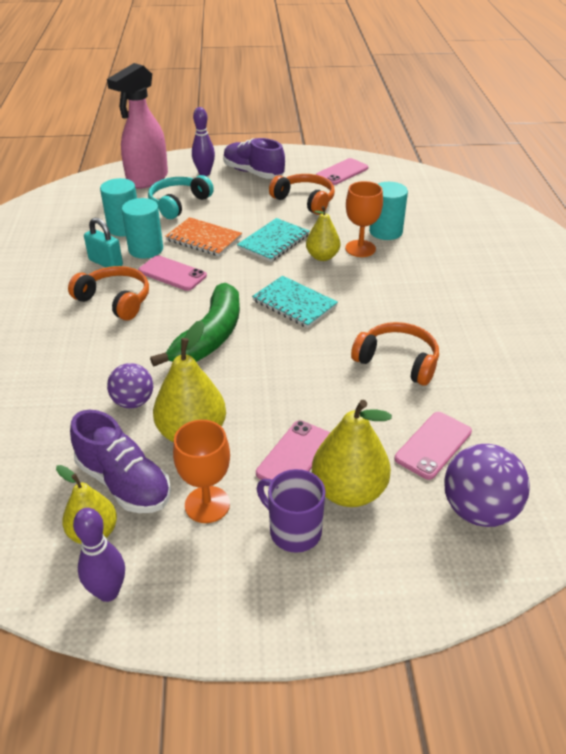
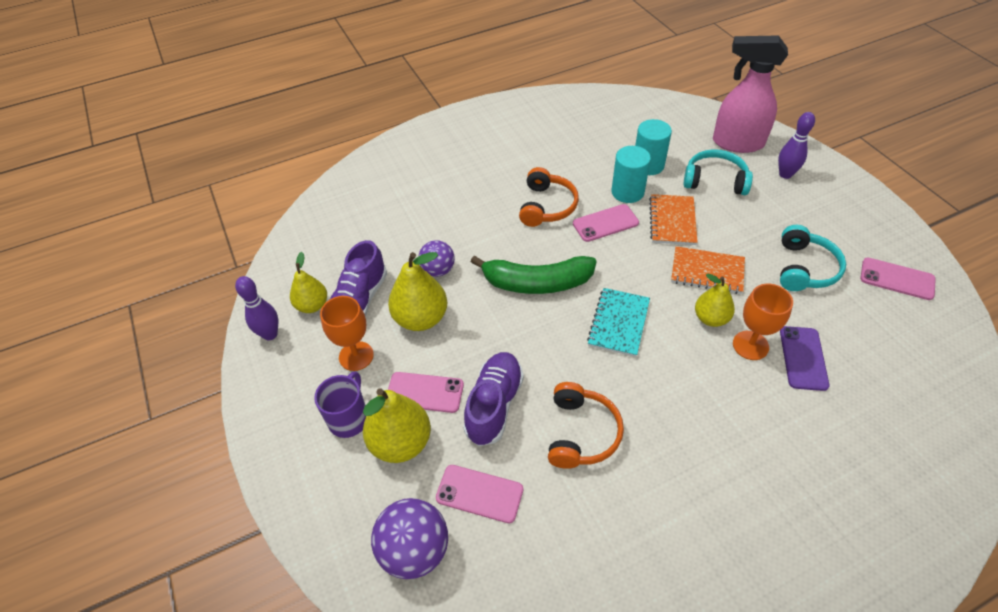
camera: 70 degrees right, 10 degrees up
(106, 263) = (591, 178): turquoise padlock -> none
(172, 273) = (605, 223): pink phone -> pink phone turned 60 degrees clockwise
(253, 173) = (821, 208): purple shoe -> purple shoe (494, 405)
(273, 242) = (707, 271): turquoise notebook -> orange notebook
(305, 201) = (804, 268): orange headphones -> turquoise headphones
(385, 231) = (803, 358): turquoise cylinder -> purple phone

